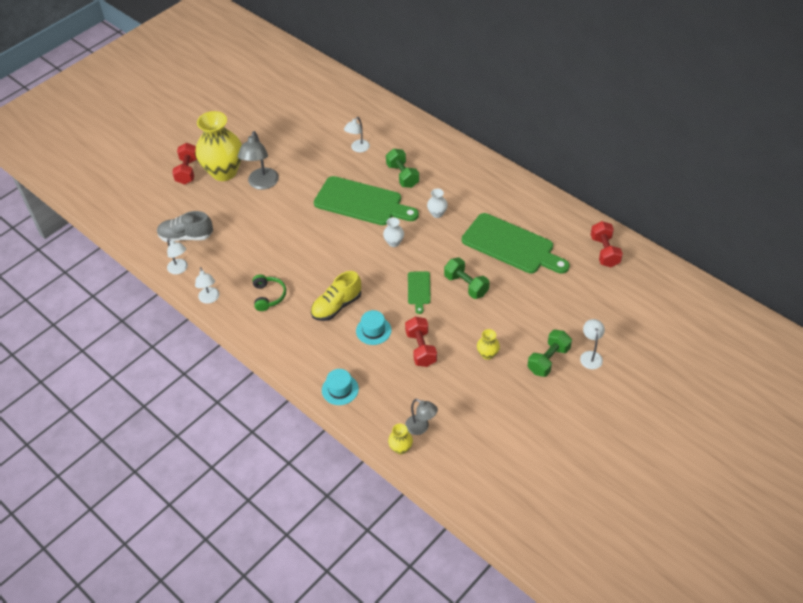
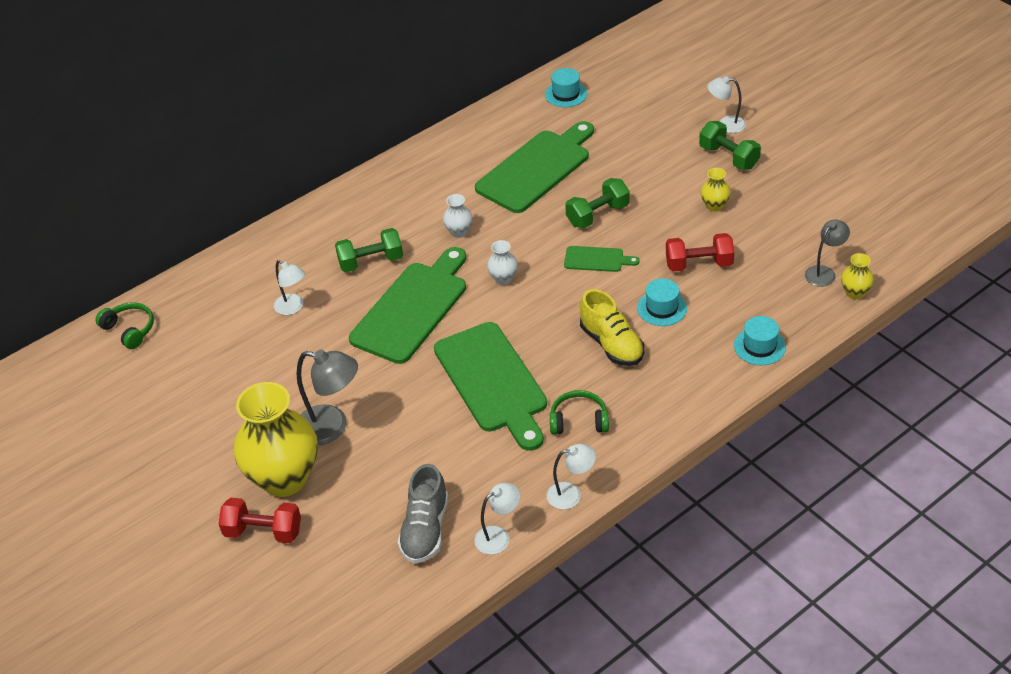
camera: 80 degrees left, 5 degrees down
(300, 250) = (493, 382): none -> green cutting board
(334, 86) = (129, 330): none -> green headphones
(604, 251) = (566, 94): red dumbbell -> turquoise hat

